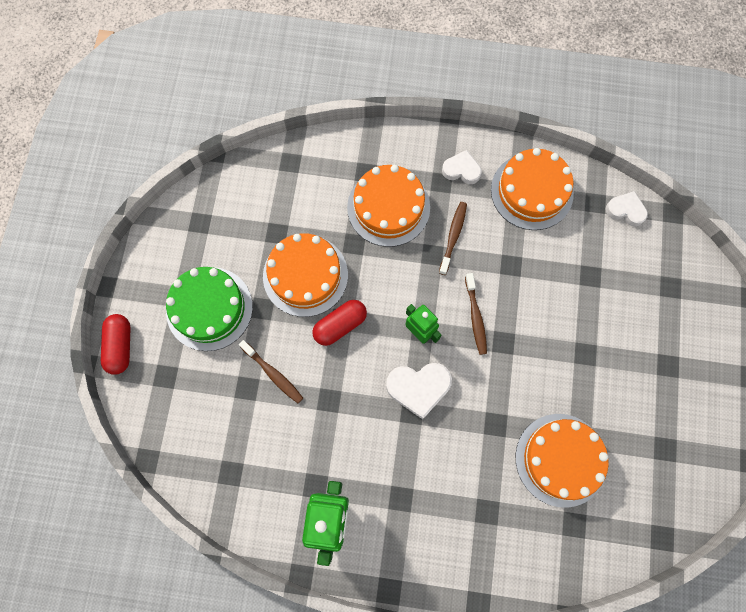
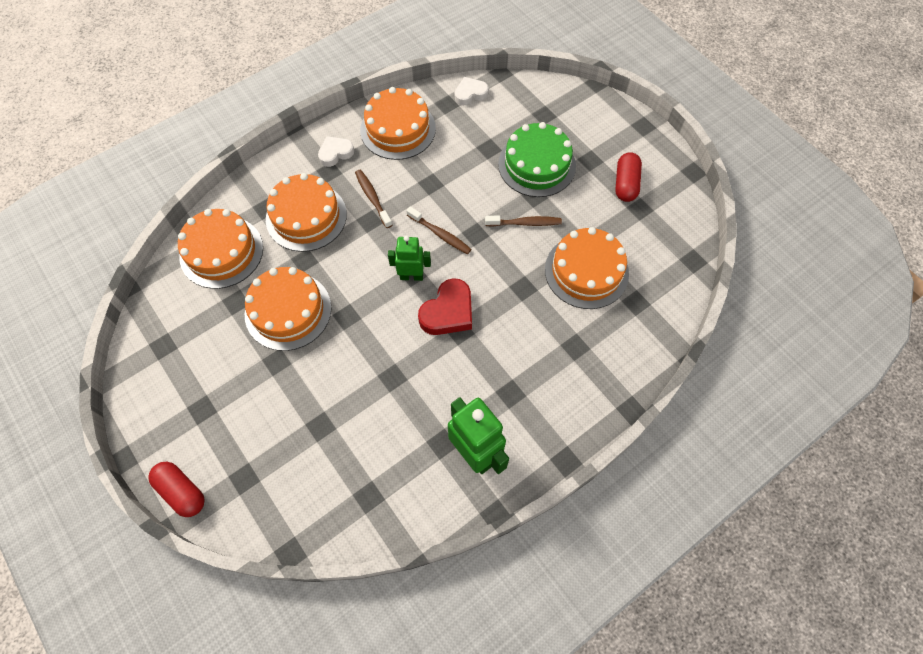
camera: 45 degrees left, 10 degrees down
(209, 308) = (232, 398): green cake -> green cake (537, 165)
(273, 374) = (331, 398): brown toothbrush -> brown toothbrush (525, 223)
(302, 182) = (221, 252): none -> orange cake
(340, 325) = (349, 321): red capsule -> red capsule (625, 184)
(418, 388) = (448, 312): white heart -> red heart

